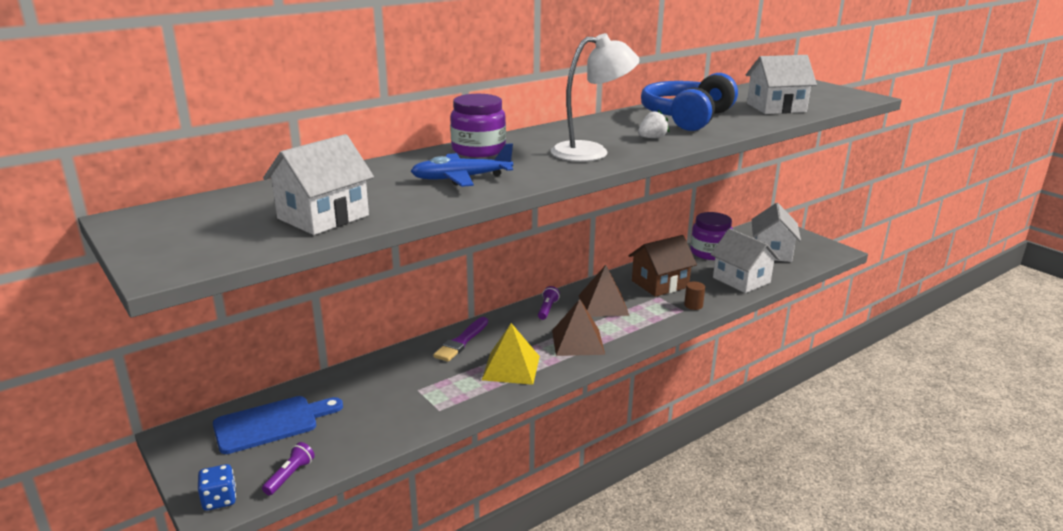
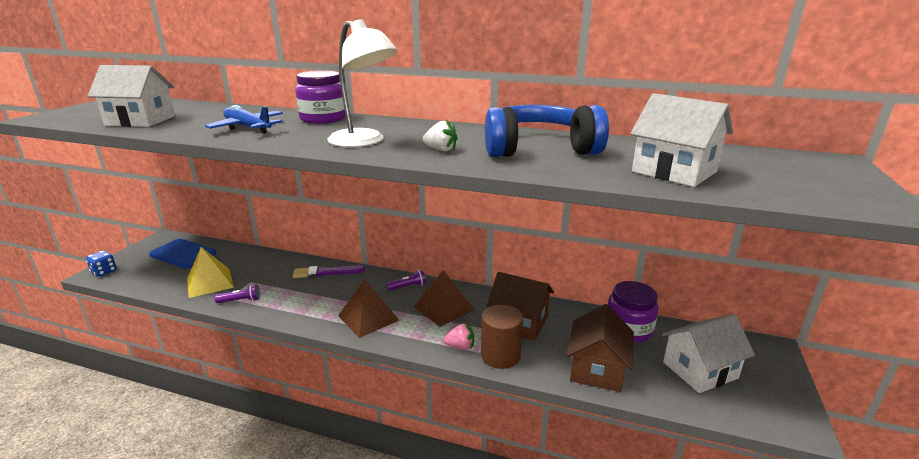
camera: 55 degrees right, 0 degrees up
(290, 476) = (132, 281): purple flashlight -> purple flashlight (240, 301)
(511, 367) = (304, 304): yellow pyramid -> yellow pyramid (210, 282)
(666, 316) = (460, 347): none -> pink strawberry
(693, 305) = (500, 355): brown cylinder -> brown cylinder, size x1.91
(741, 280) = (597, 369): white house -> brown house

